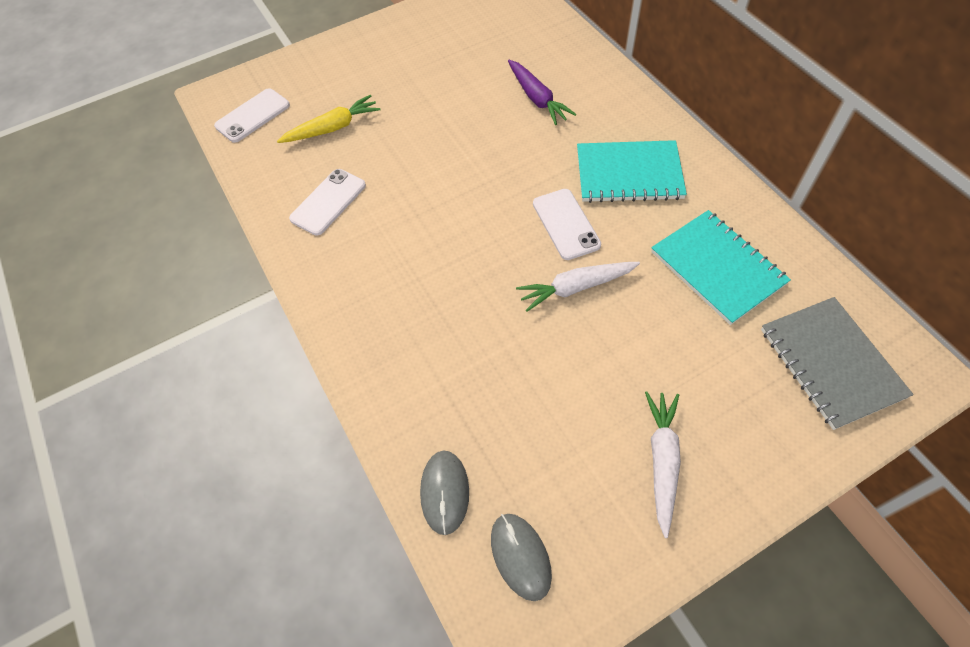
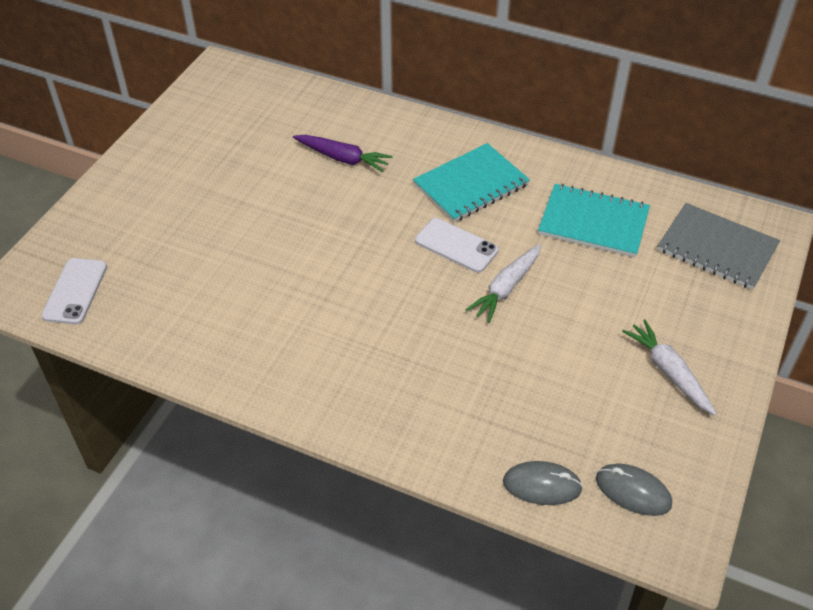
camera: 40 degrees left, 10 degrees down
(328, 202) = (232, 328): white phone -> none
(332, 128) = (173, 265): yellow carrot -> none
(444, 492) = (542, 485): grey mouse -> grey mouse turned 45 degrees counterclockwise

